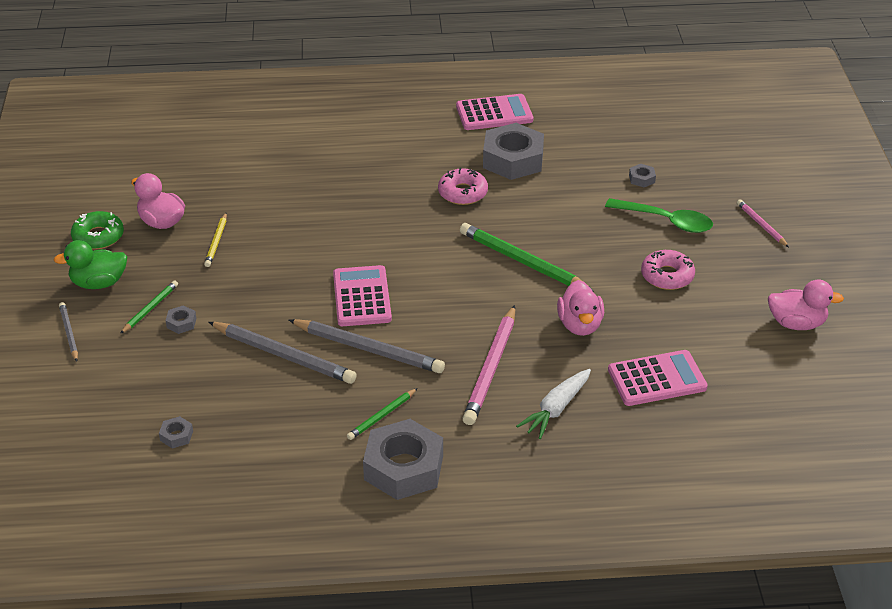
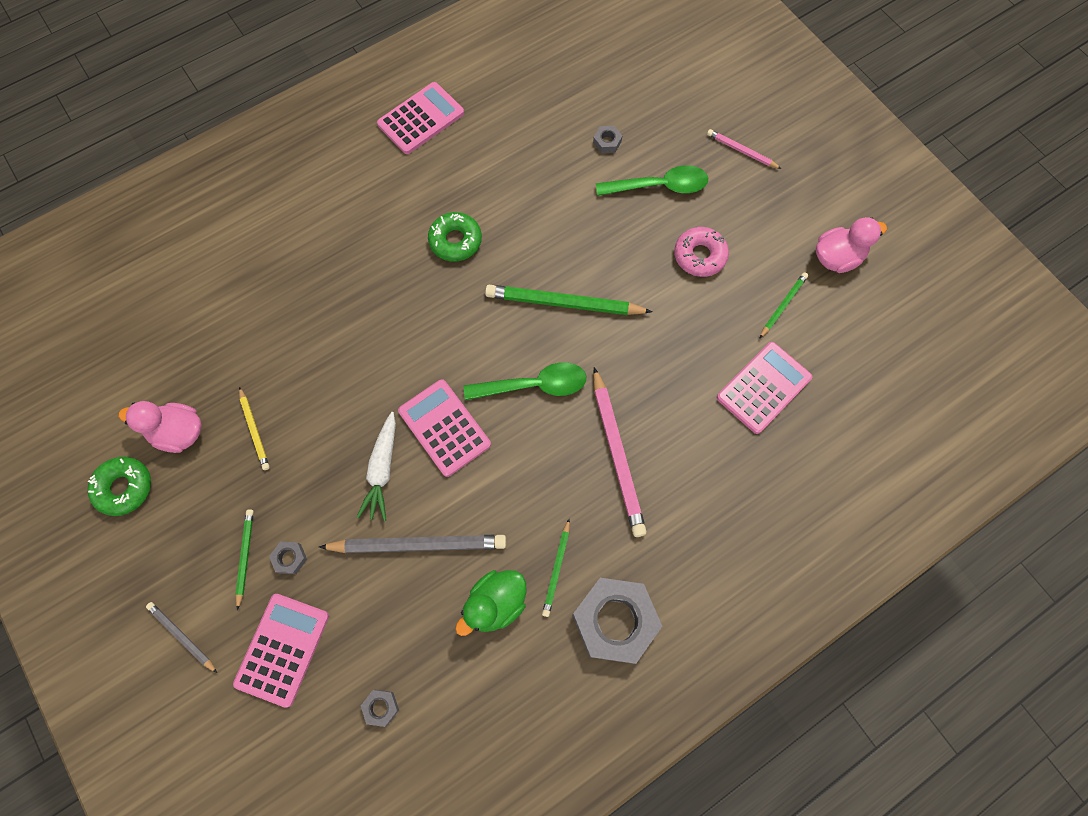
camera: 30 degrees left, 30 degrees up
(99, 283) = (168, 551): green duck -> green duck (495, 603)
(133, 371) = (283, 649): none -> pink calculator
(368, 349) = (493, 492): grey pencil -> none
(455, 300) = (534, 385): none -> green spoon
(462, 193) = (455, 241): pink donut -> green donut
(513, 159) = (476, 173): grey nut -> none
(556, 409) = (702, 472): white carrot -> white carrot (382, 470)
(580, 325) = (661, 357): pink duck -> none
(719, 334) = (783, 305): none -> green pencil

